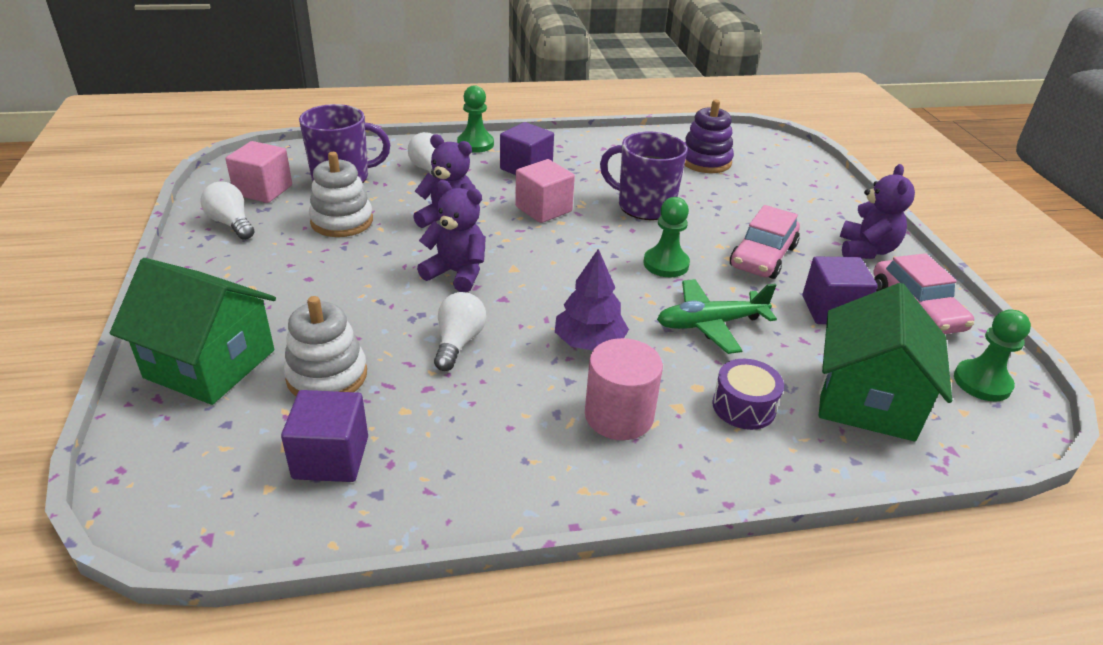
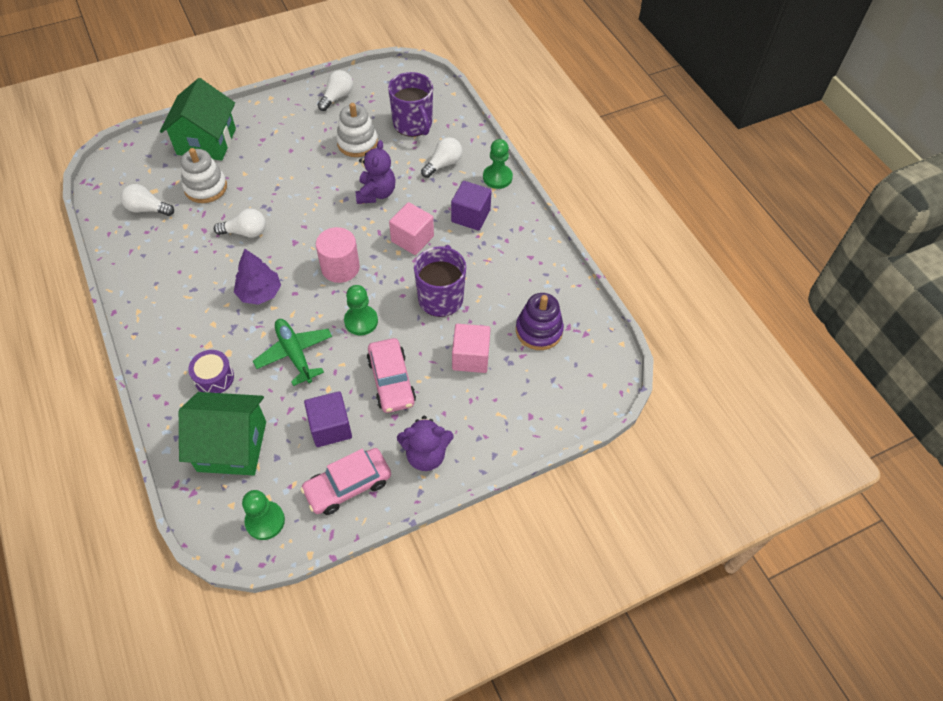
camera: 75 degrees right, 20 degrees up
(263, 190) = (381, 95): pink cube -> pink cube (470, 357)
(331, 457) = (147, 209): purple cube -> white light bulb
(457, 273) = (315, 213): purple teddy bear -> none
(619, 415) = (196, 317): pink cylinder -> pink cylinder (340, 268)
(762, 256) = (391, 381): pink car -> pink car turned 120 degrees counterclockwise

